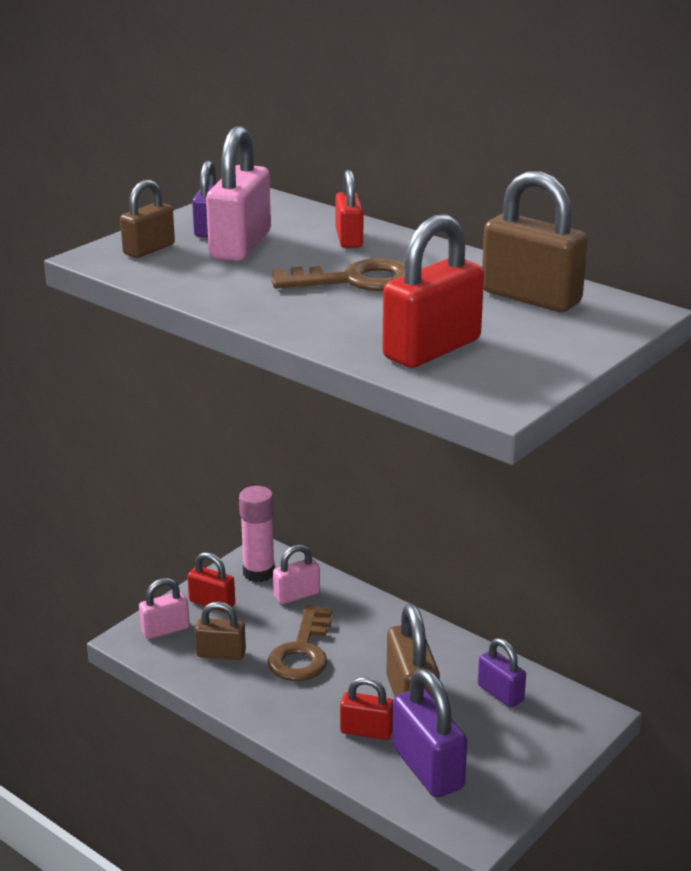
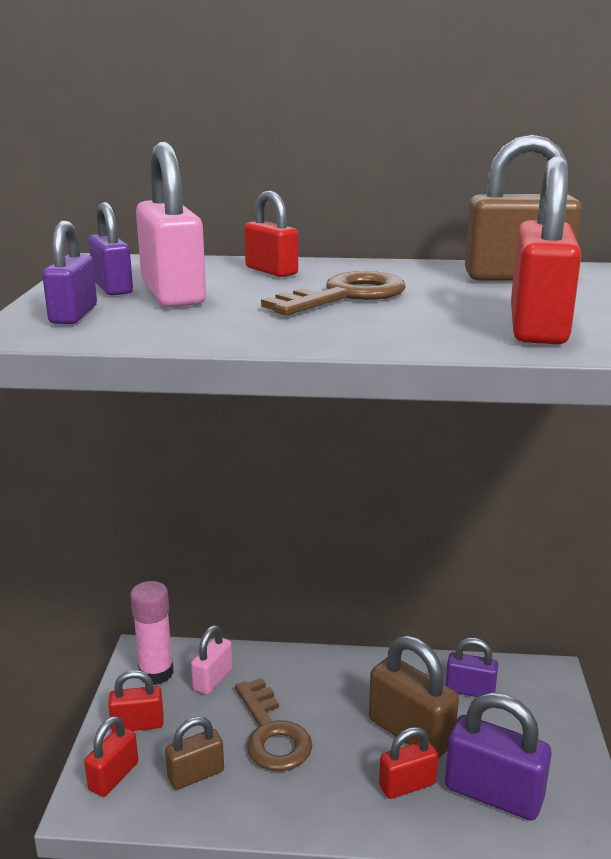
camera: 35 degrees left, 5 degrees down
(149, 249) = (74, 315): brown padlock -> purple padlock
(165, 630) = (114, 776): pink padlock -> red padlock

